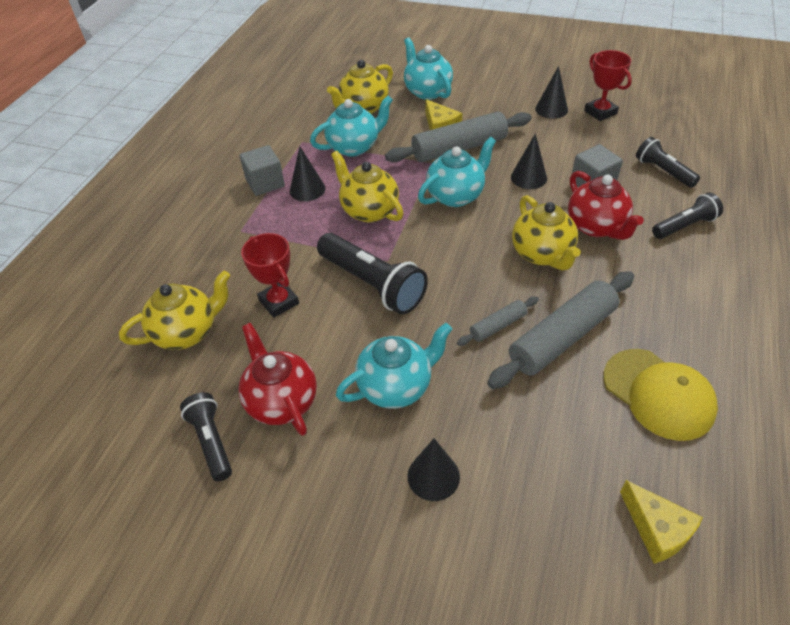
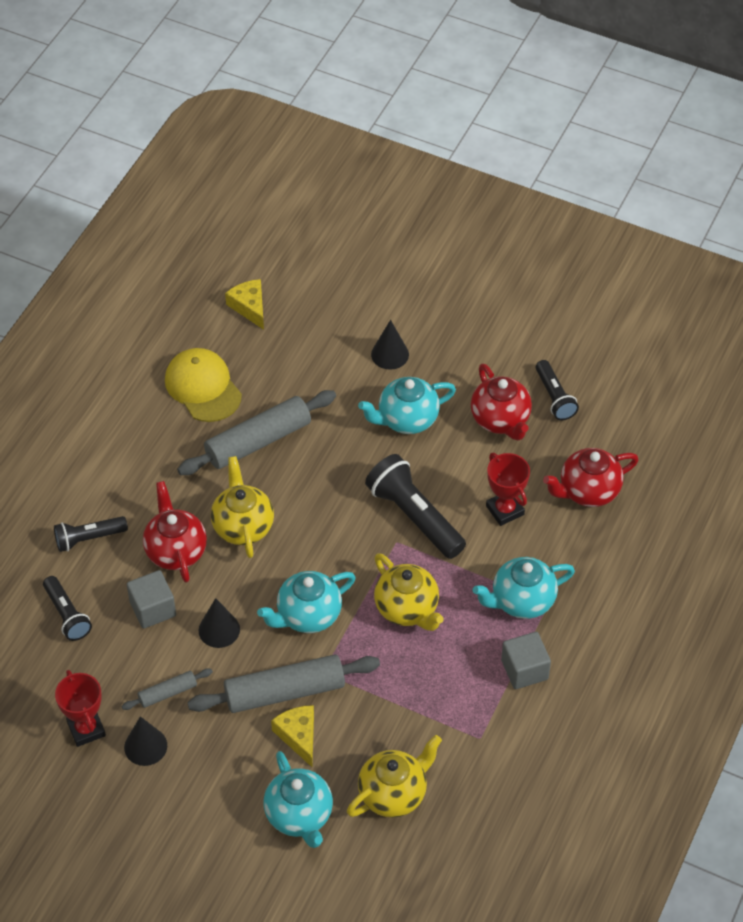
camera: 175 degrees left, 5 degrees up
(187, 332) = (588, 491): yellow teapot -> red teapot
(307, 189) = (475, 652): black cone -> none
(354, 147) = (413, 716): turquoise teapot -> turquoise teapot (522, 601)
(497, 326) = (309, 459): grey rolling pin -> grey rolling pin (168, 693)

